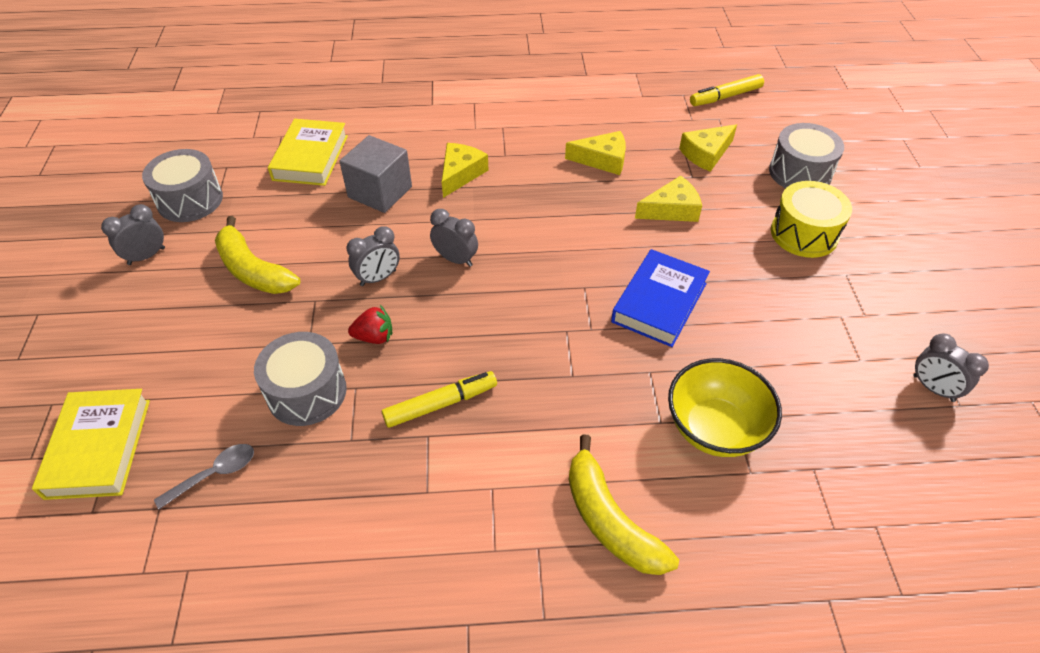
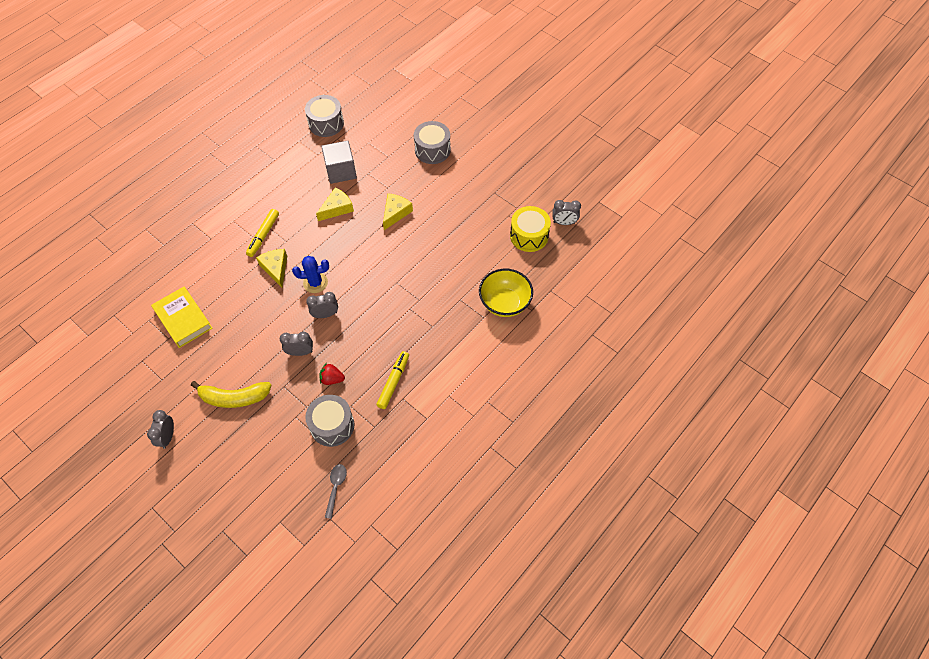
camera: 45 degrees left, 10 degrees up
(99, 448) = (271, 524): yellow book -> none
(190, 200) = (148, 393): grey drum -> grey drum (326, 123)
(374, 337) = (332, 379): red strawberry -> red strawberry turned 120 degrees counterclockwise
(378, 278) = (300, 352): grey clock -> grey clock turned 105 degrees counterclockwise
(380, 192) = (246, 309): grey cube -> grey cube (341, 171)
(485, 218) = (315, 283): none -> blue cactus
(610, 520) = (501, 369): yellow banana -> none
(659, 302) = (434, 265): blue book -> none
(706, 154) = (382, 169): yellow cheese -> none
(725, 97) = (359, 126): yellow marker -> yellow marker (263, 235)
(804, 234) = (461, 184): yellow drum -> yellow drum (529, 236)

